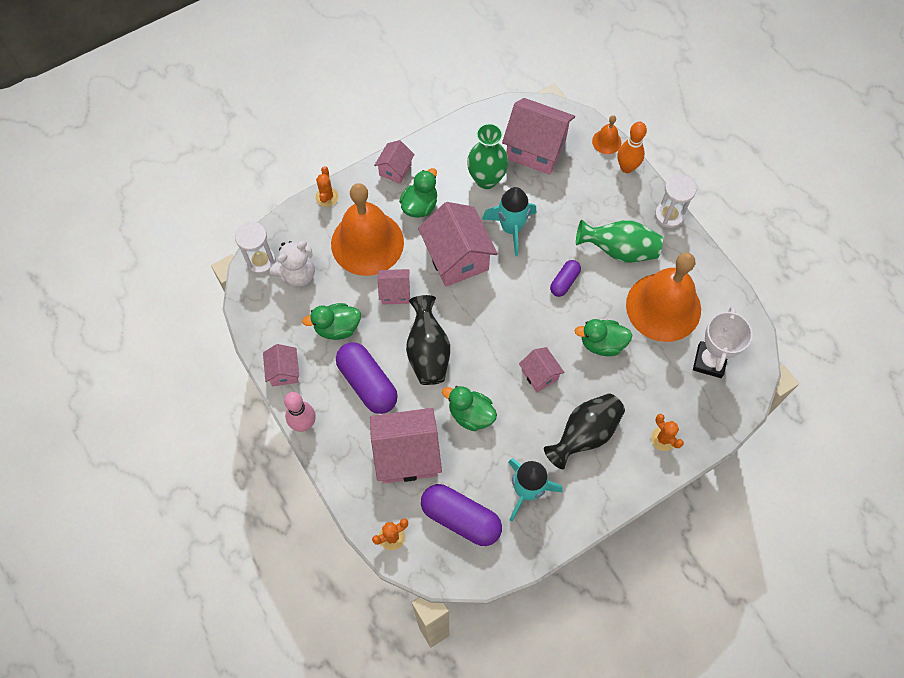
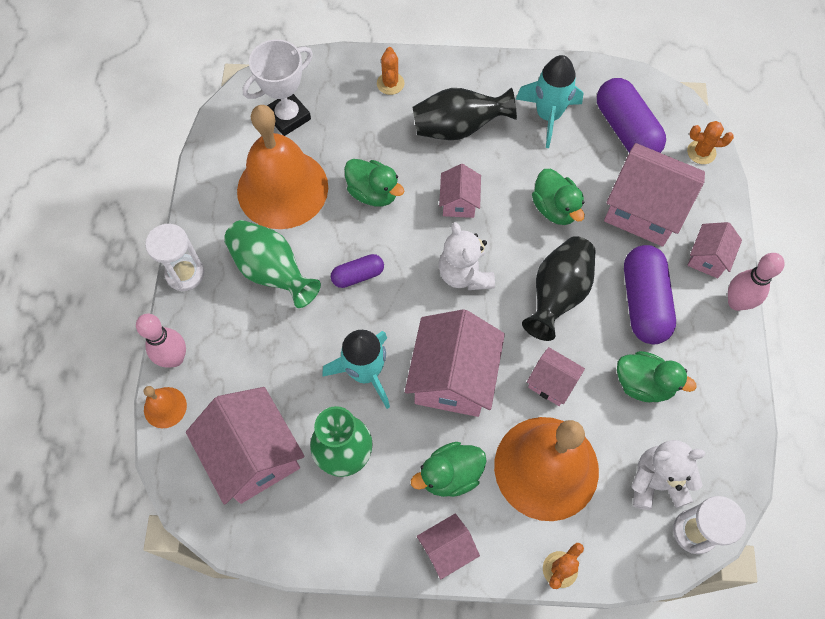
camera: 145 degrees left, 0 degrees up
(284, 371) = (731, 372): pink house -> pink house (707, 258)
(498, 326) = (464, 274): none -> white teddy bear
(627, 168) = (174, 358): orange bowling pin -> pink bowling pin

